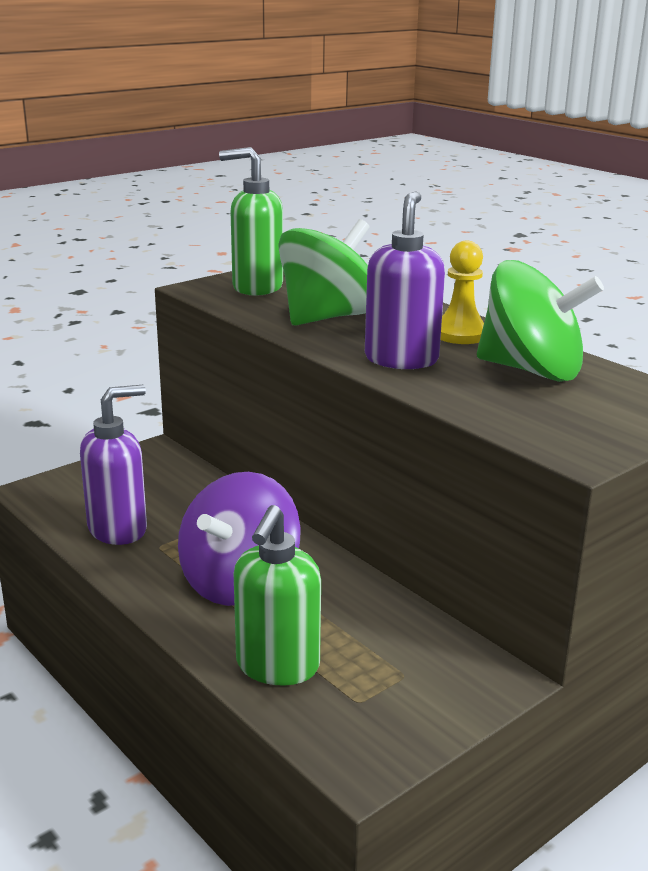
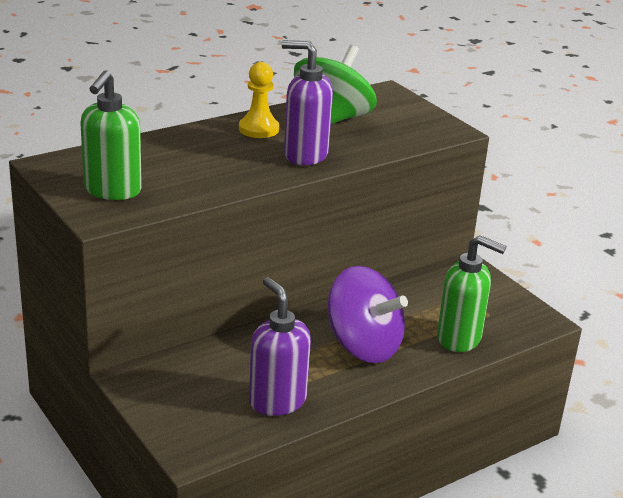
camera: 85 degrees left, 5 degrees up
(328, 317) = (206, 169): green spinning top -> none

